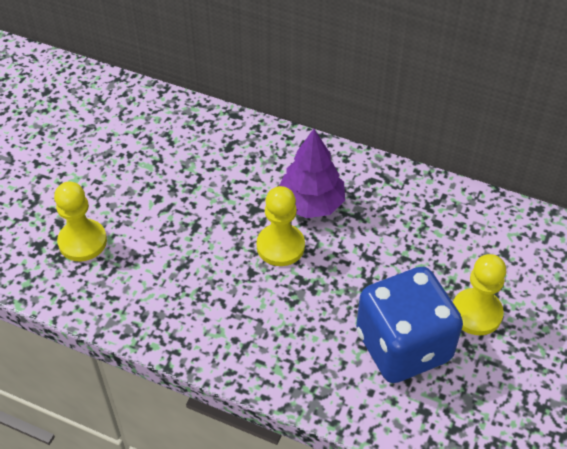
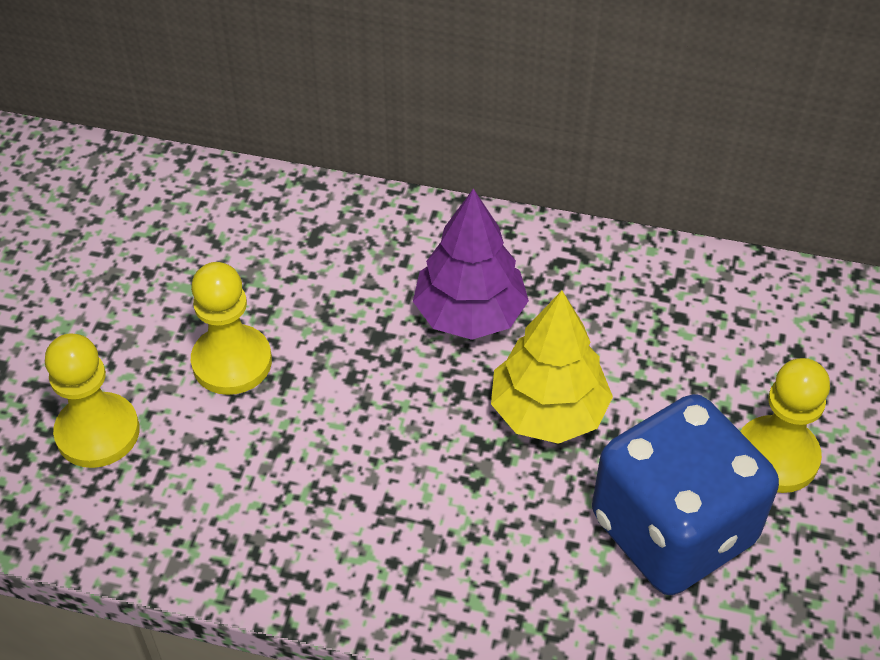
camera: 10 degrees left, 0 degrees up
(280, 246) = (435, 392): yellow pawn -> yellow pawn (232, 362)
(345, 267) = (548, 411): none -> yellow tree

